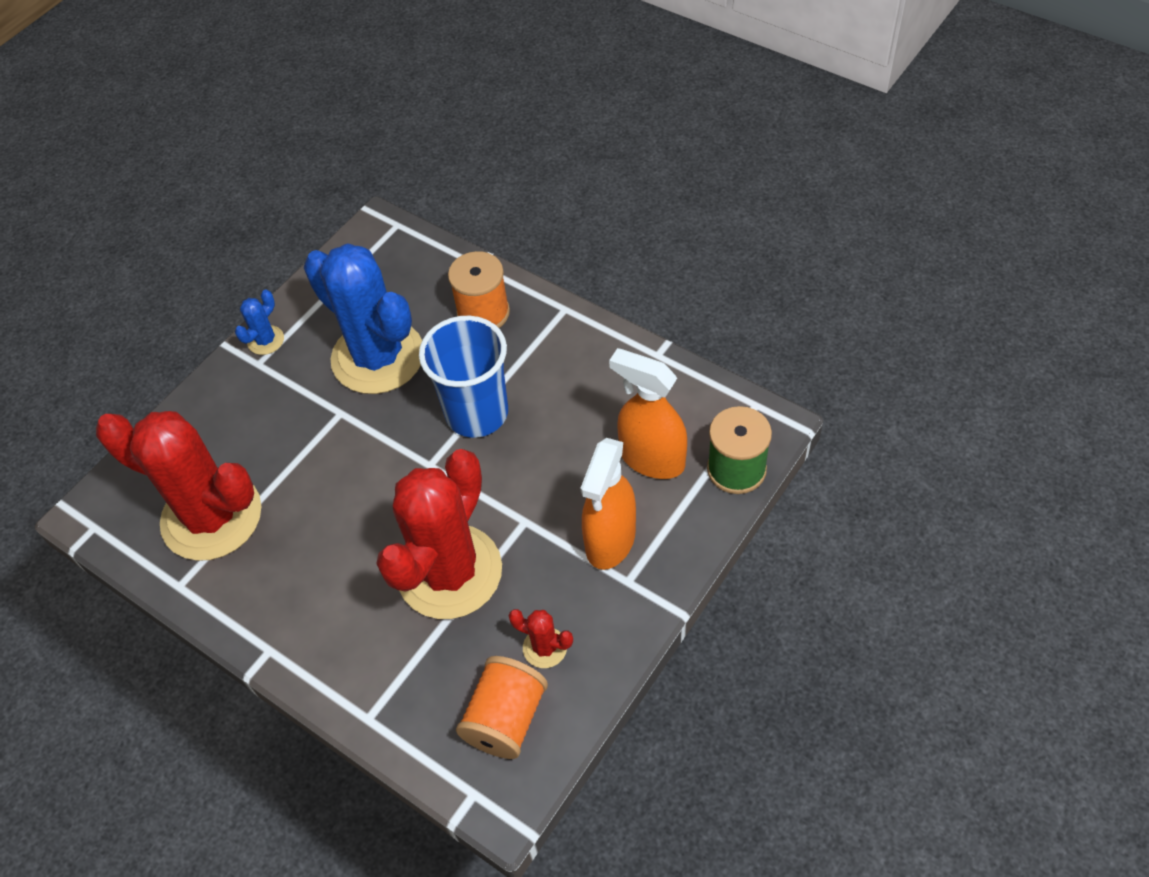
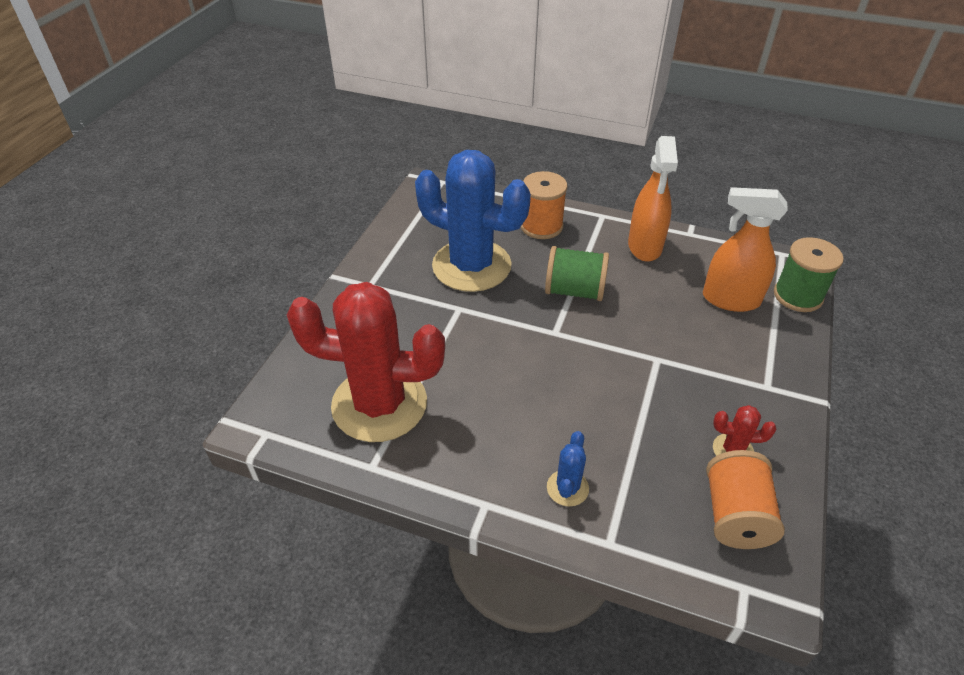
camera: 20 degrees left, 10 degrees down
(265, 340) = (369, 268): blue cactus -> blue cactus (567, 488)
(449, 572) = (617, 408): red cactus -> none
(477, 413) = (574, 291): blue cup -> green spool
(610, 540) = (735, 360): orange spray bottle -> orange spray bottle (645, 247)

